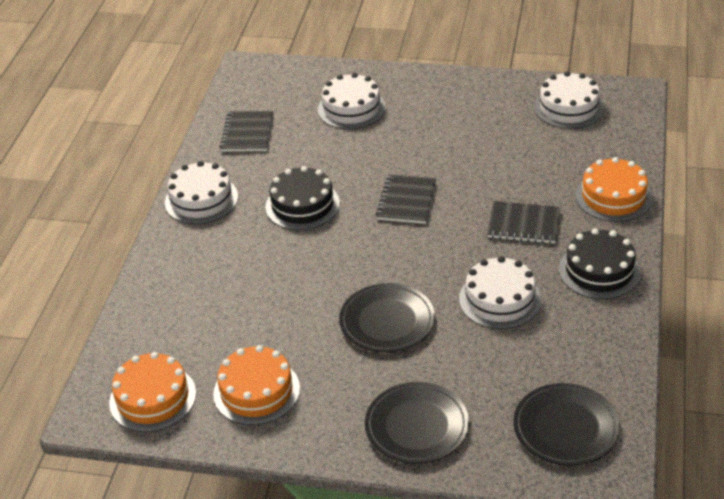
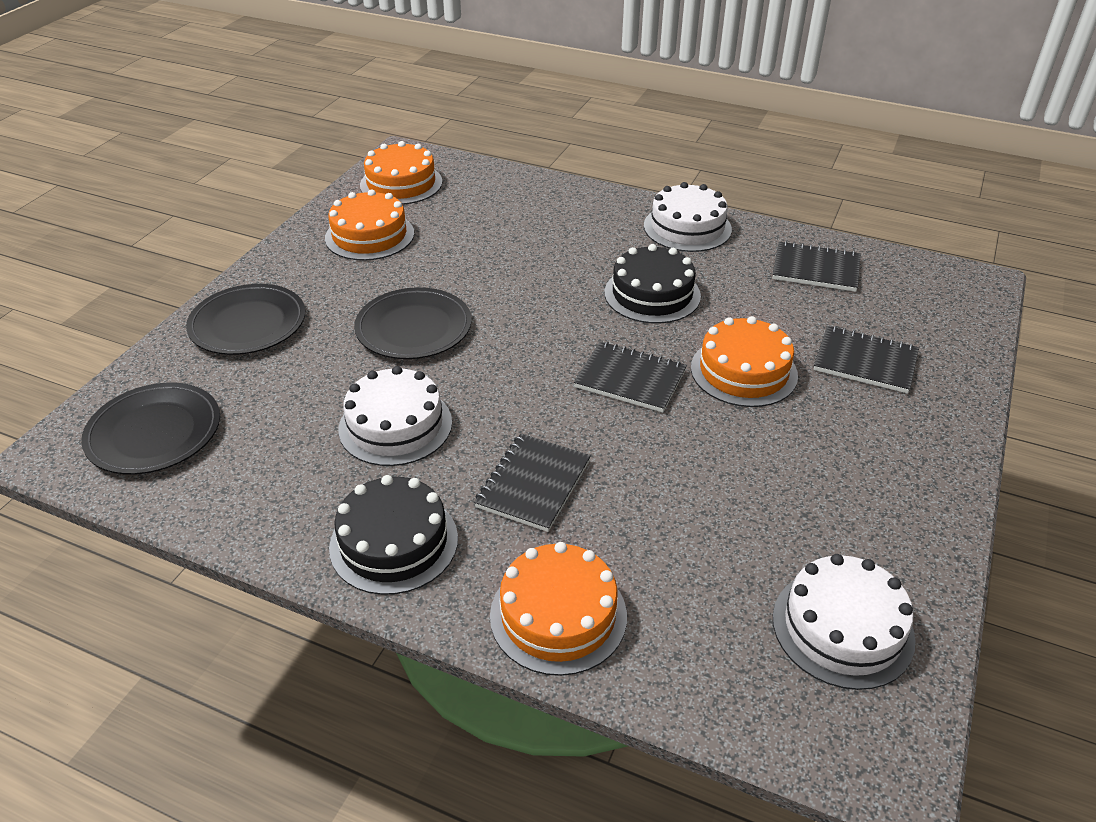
camera: 100 degrees right, 0 degrees up
(351, 108) = (865, 362): white cake -> black notebook
(379, 154) = (743, 371): none -> orange cake

